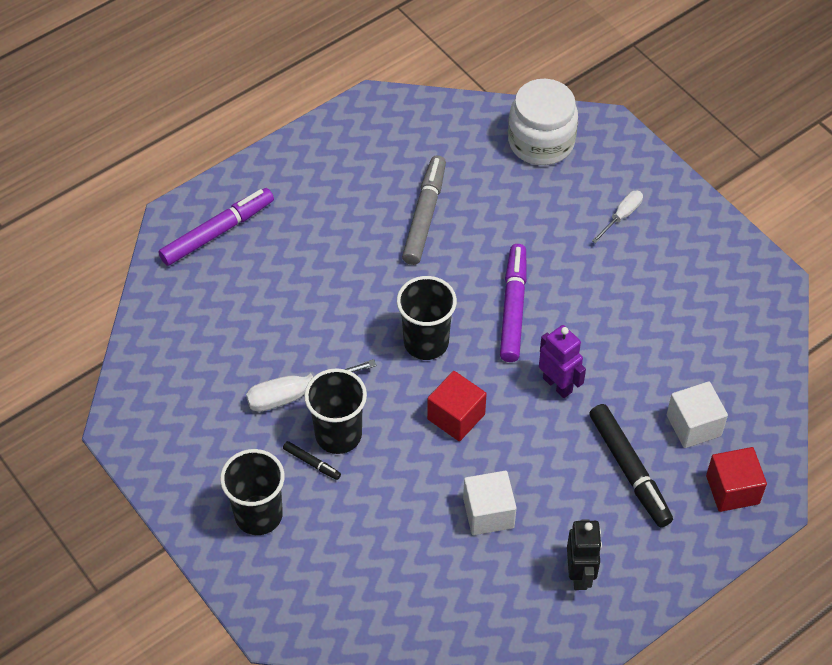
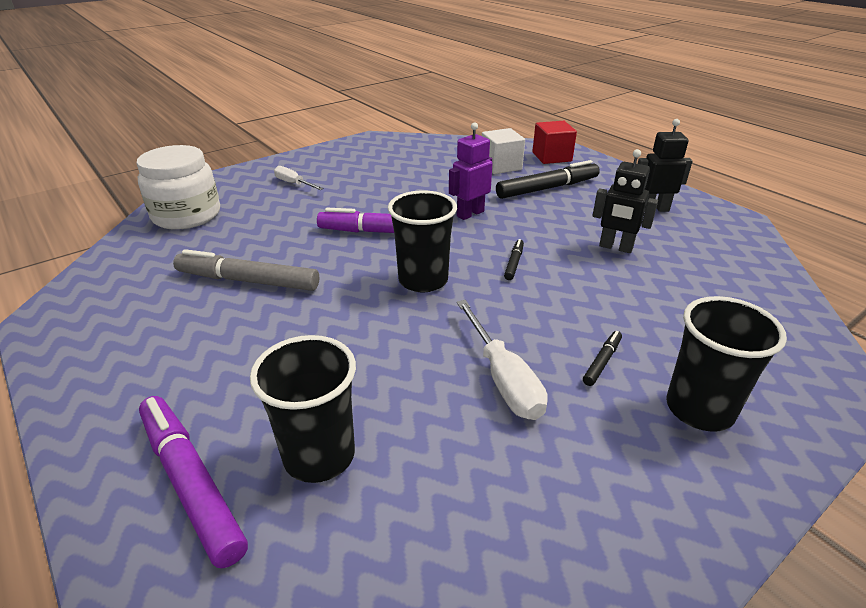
camera: 90 degrees left, 20 degrees down
(338, 435) = (556, 341): black cup -> black cup (319, 455)
(456, 417) = (513, 263): red cube -> black marker
(488, 513) = (615, 247): white cube -> black robot

